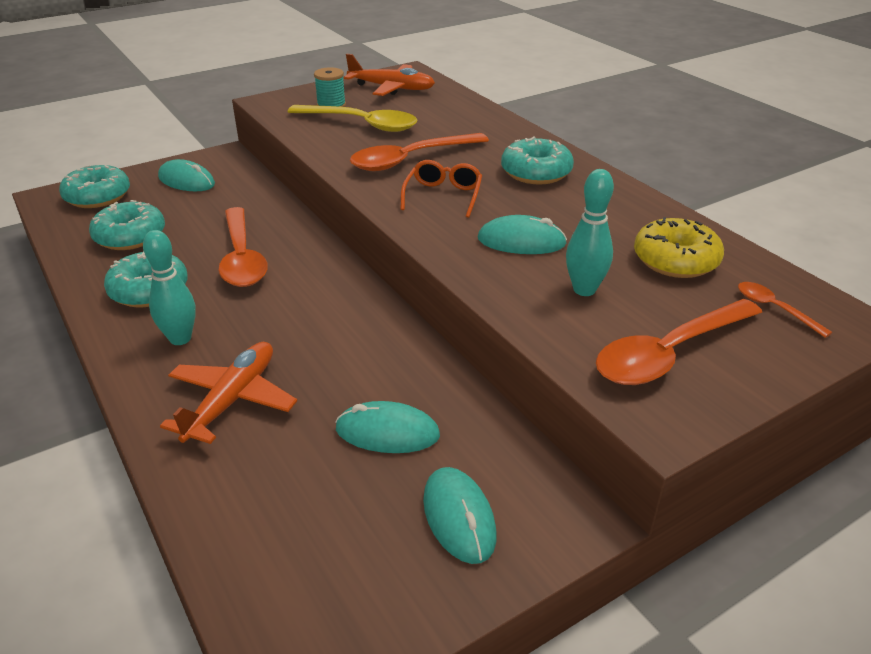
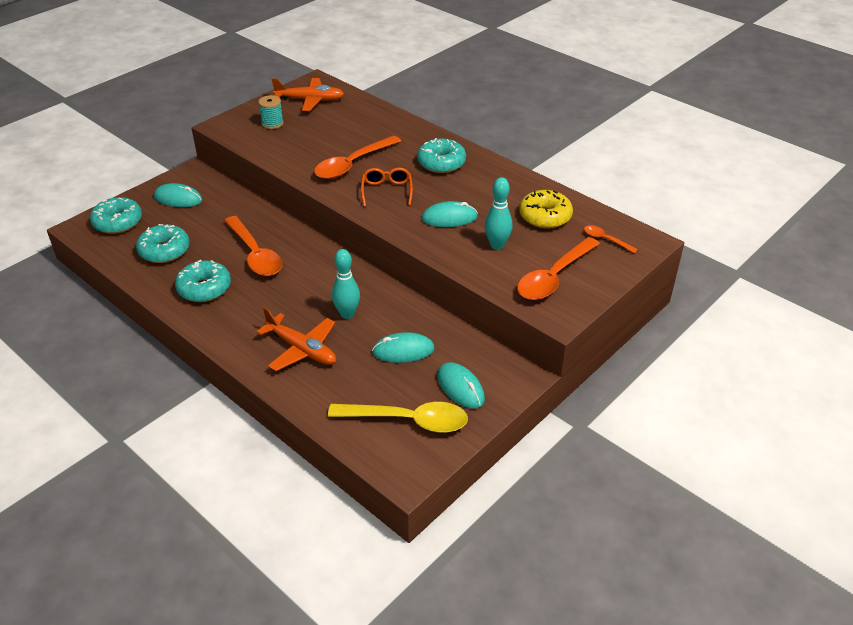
camera: 15 degrees left, 5 degrees up
(180, 339) = (246, 317): turquoise bowling pin -> turquoise bowling pin (347, 314)
(232, 400) = (302, 349): orange plane -> orange plane turned 120 degrees clockwise
(361, 124) = (303, 138): yellow spoon -> yellow spoon (407, 420)

